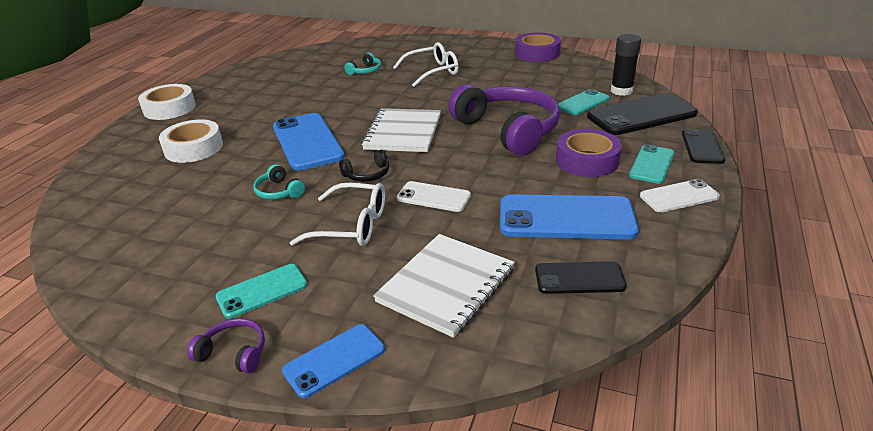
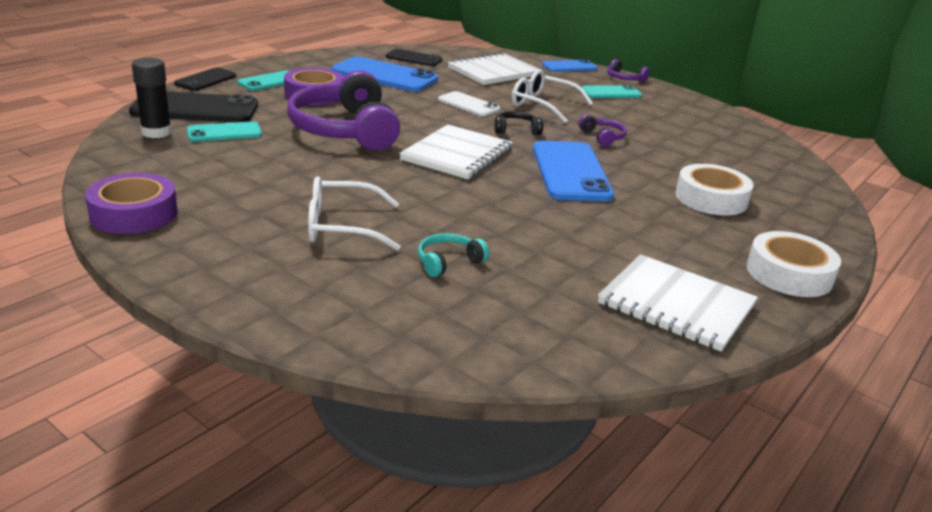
camera: 165 degrees left, 5 degrees down
(245, 80) = (676, 304): none -> white notebook
(279, 191) = (602, 137): turquoise headphones -> purple headphones
(679, 196) = (290, 66): white phone -> none

